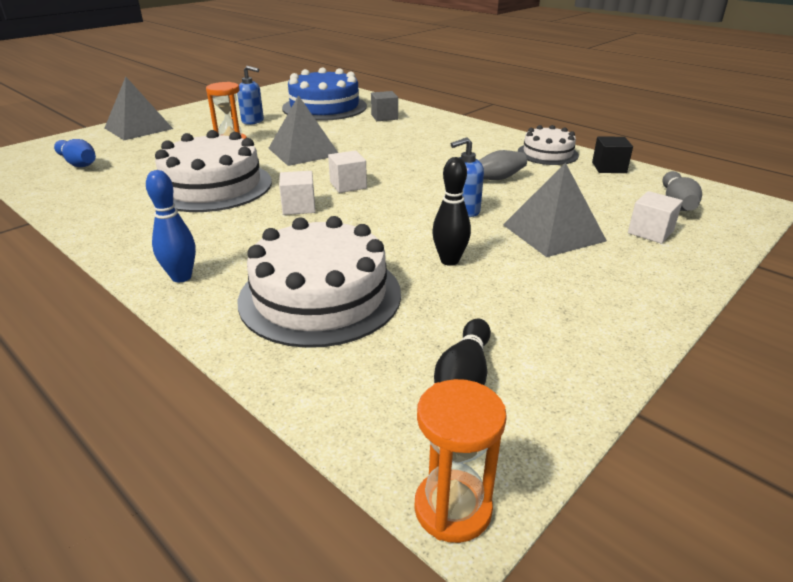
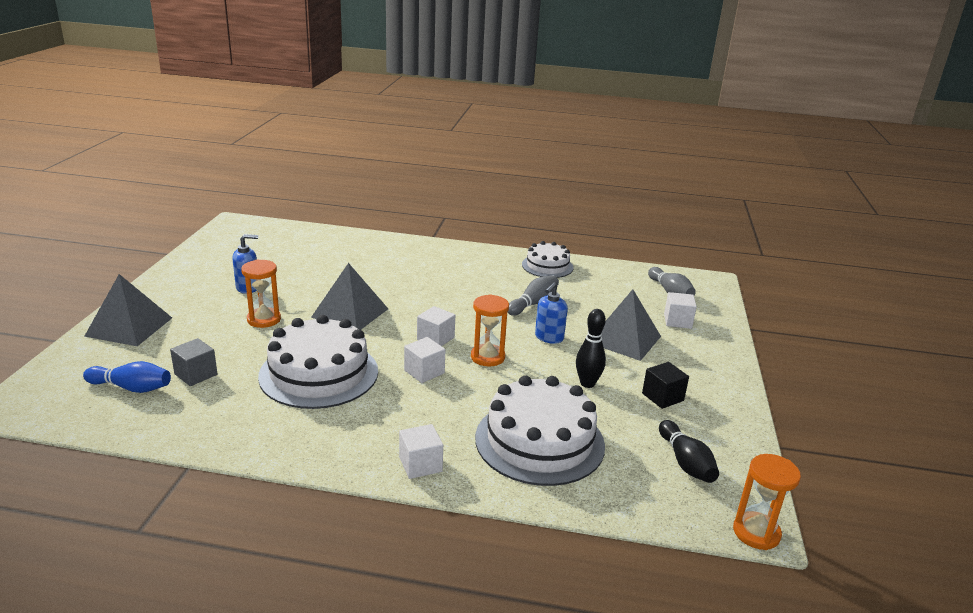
camera: 35 degrees left, 5 degrees down
(181, 277) = (420, 464): blue bowling pin -> white cube
(324, 107) = (298, 254): blue cake -> none
(375, 211) = (487, 357): none -> orange hourglass
(384, 117) = (372, 254): grey cube -> grey cube (196, 374)
(609, 168) = (601, 270): black cube -> black cube (662, 397)

